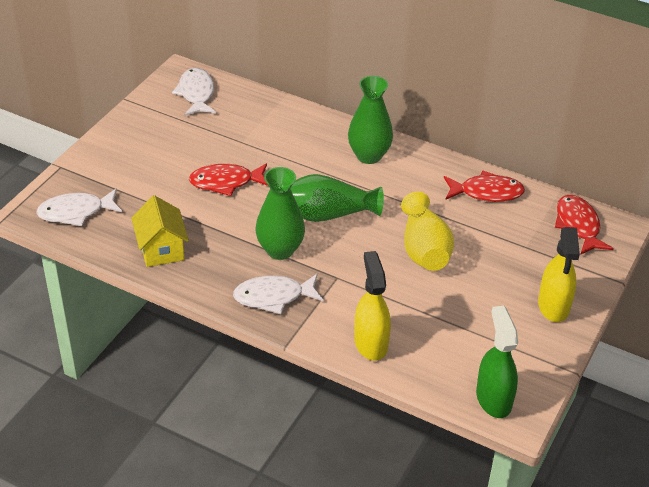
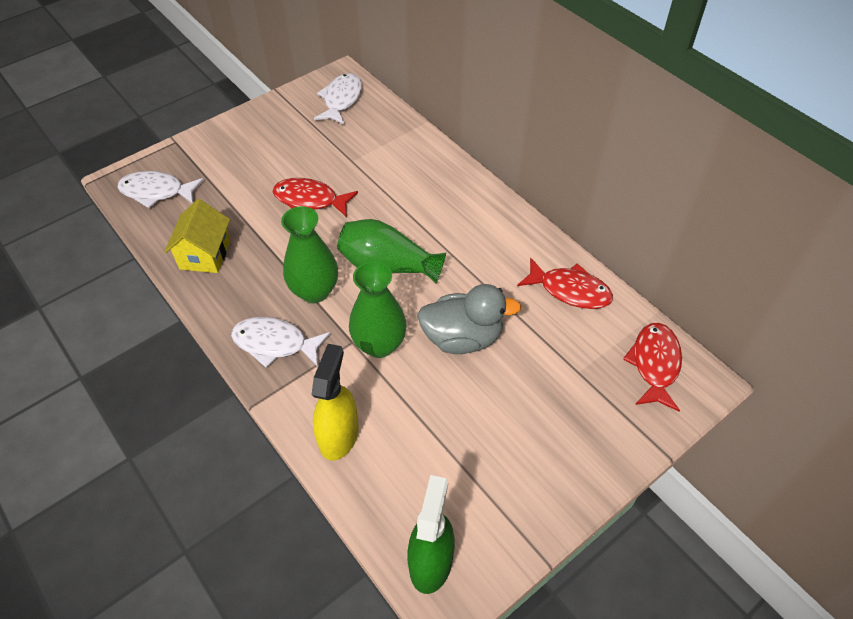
camera: 25 degrees right, 10 degrees up
(369, 156) = (467, 211): green vase -> green vase (379, 345)
(424, 249) = (462, 338): yellow vase -> grey duck
(553, 306) = (569, 461): yellow spray bottle -> none

